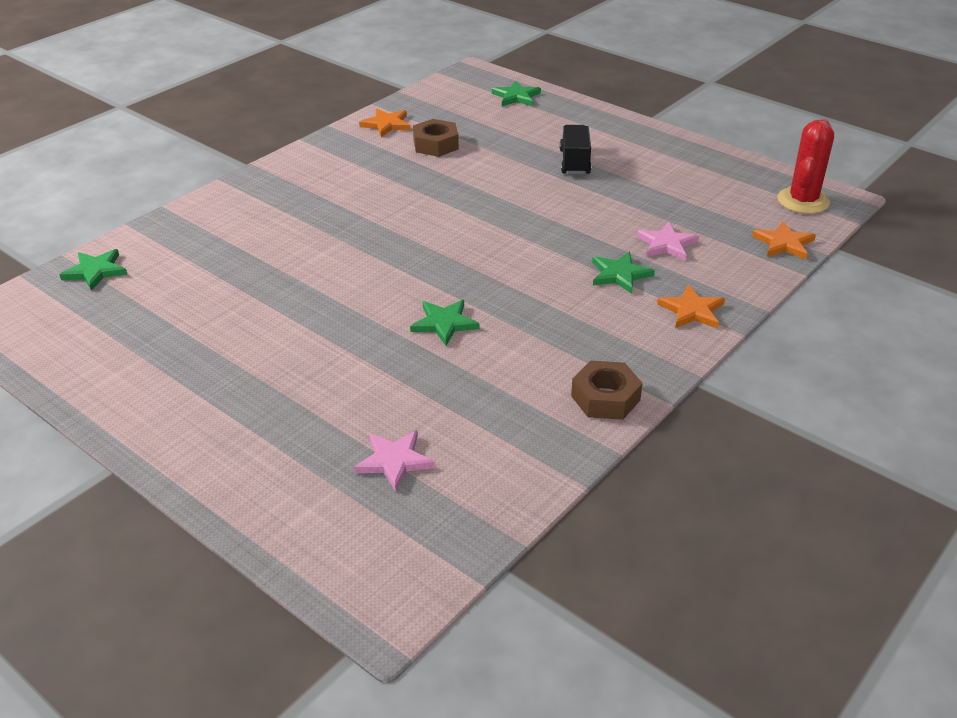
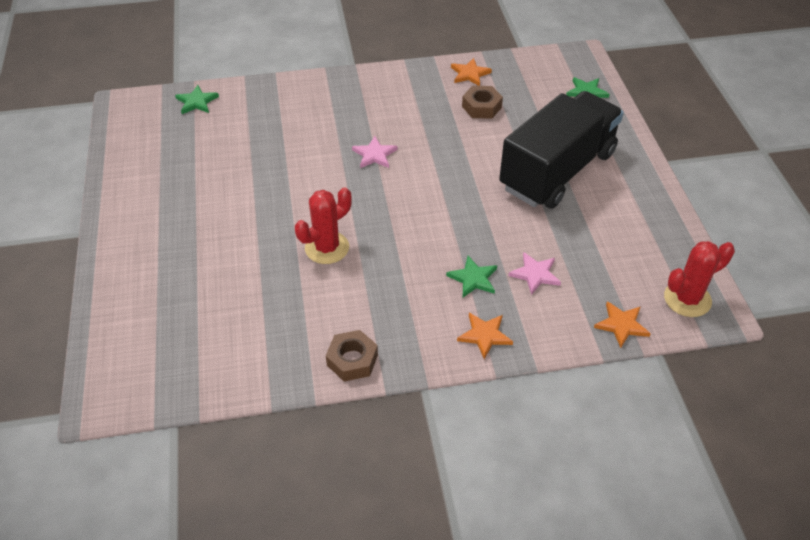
camera: 40 degrees right, 10 degrees up
(394, 461) = (198, 320): pink star -> pink star (374, 154)
(444, 323) = (327, 248): green star -> red cactus
(574, 162) = (557, 171): black truck -> black truck, size x2.43

